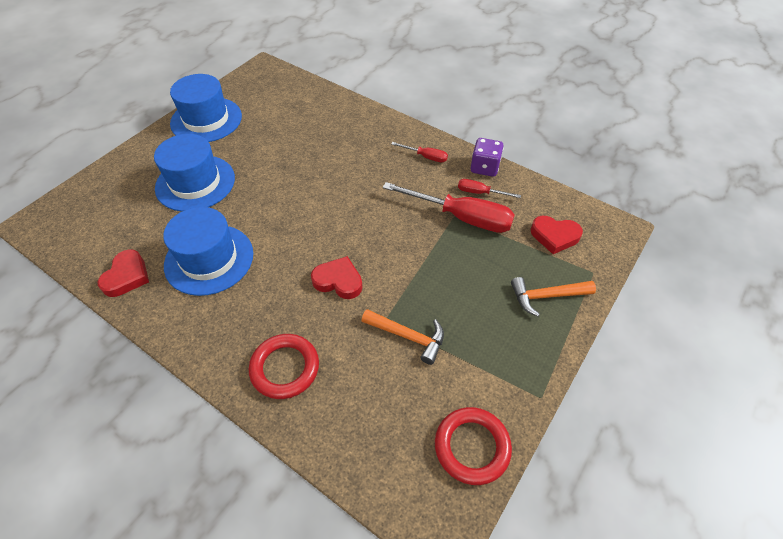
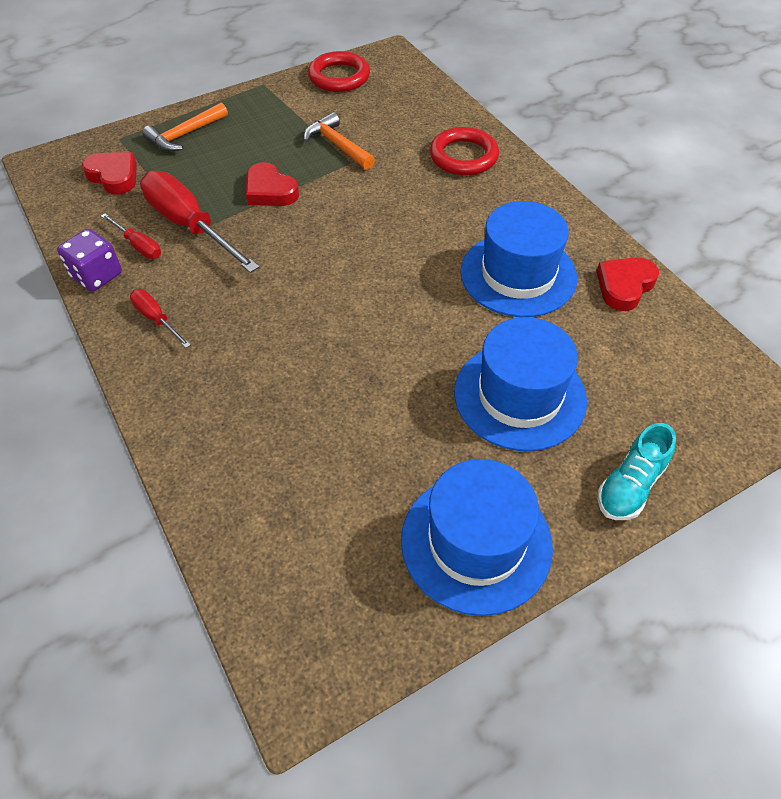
camera: 155 degrees left, 0 degrees up
(131, 161) = (630, 485): none -> turquoise shoe
(338, 281) = (376, 207): red heart -> red heart (270, 191)
(546, 296) = (185, 135): orange hammer -> orange hammer turned 120 degrees clockwise

